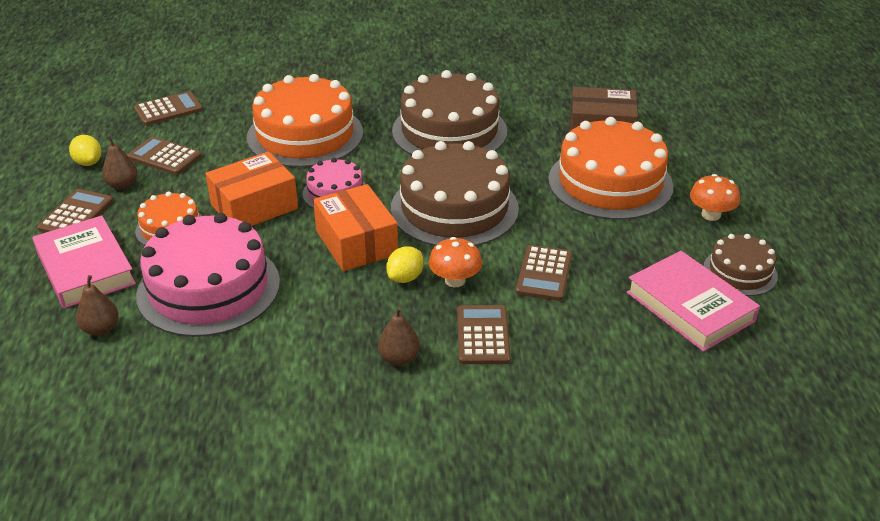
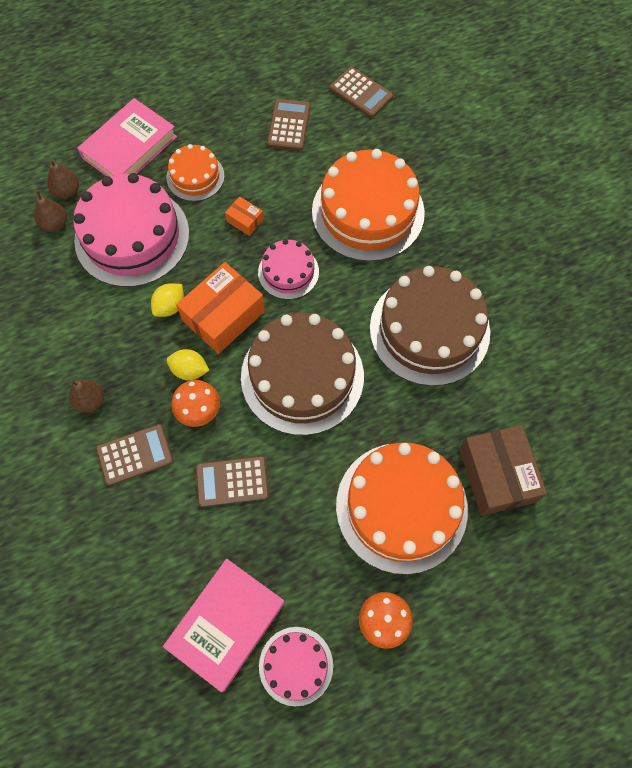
camera: 70 degrees right, 30 degrees up
(76, 215) = (189, 108): brown calculator -> none
(88, 162) = (259, 79): yellow lemon -> yellow lemon (170, 306)
(122, 185) = (238, 117): brown pear -> brown pear (55, 224)
(254, 206) = (245, 220): orange box -> orange box, size x0.47
(740, 272) = (296, 665): brown cake -> pink cake

